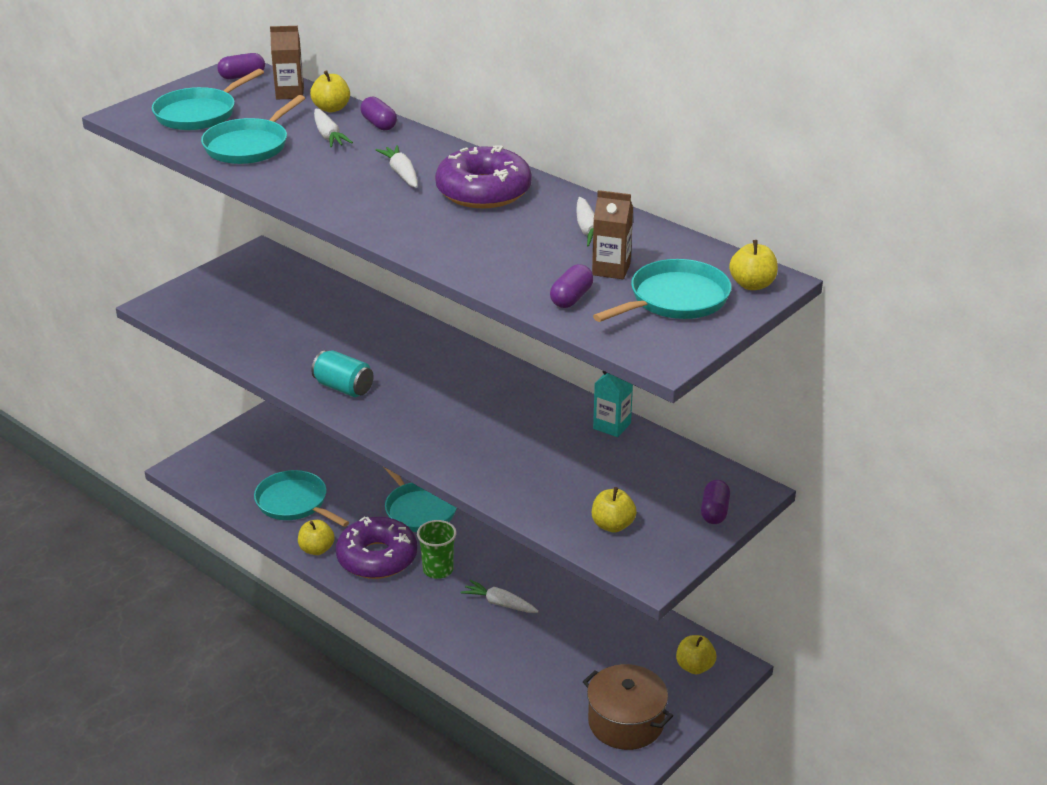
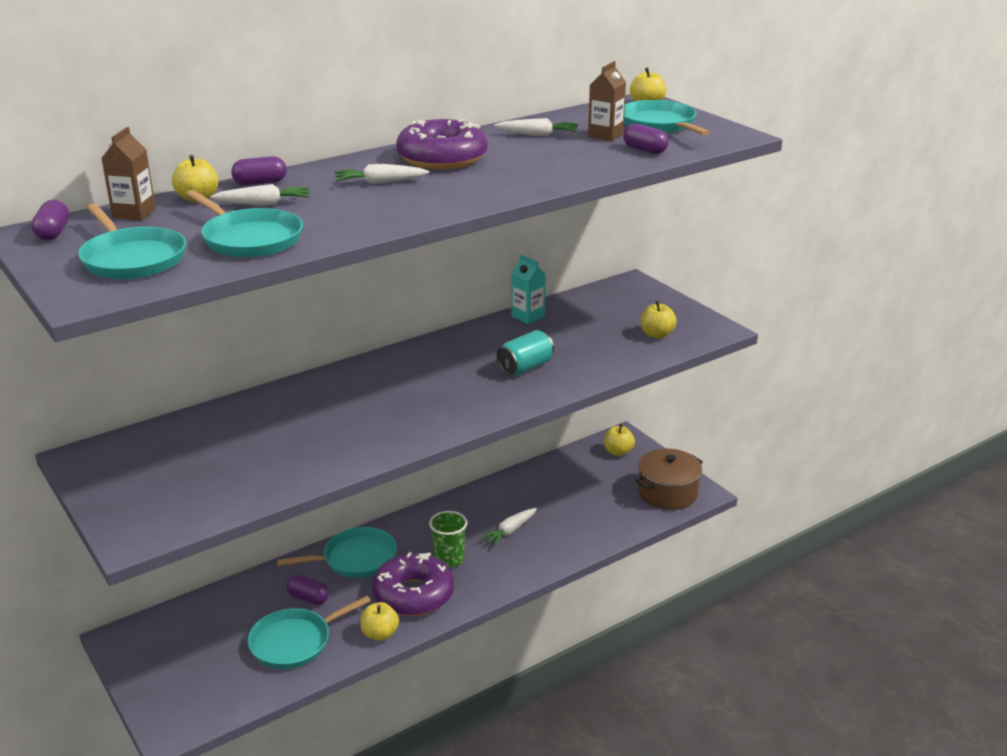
camera: 75 degrees left, 5 degrees down
(343, 387) = (396, 429): turquoise can -> turquoise can (525, 367)
(714, 512) = (652, 297): purple capsule -> purple capsule (308, 598)

